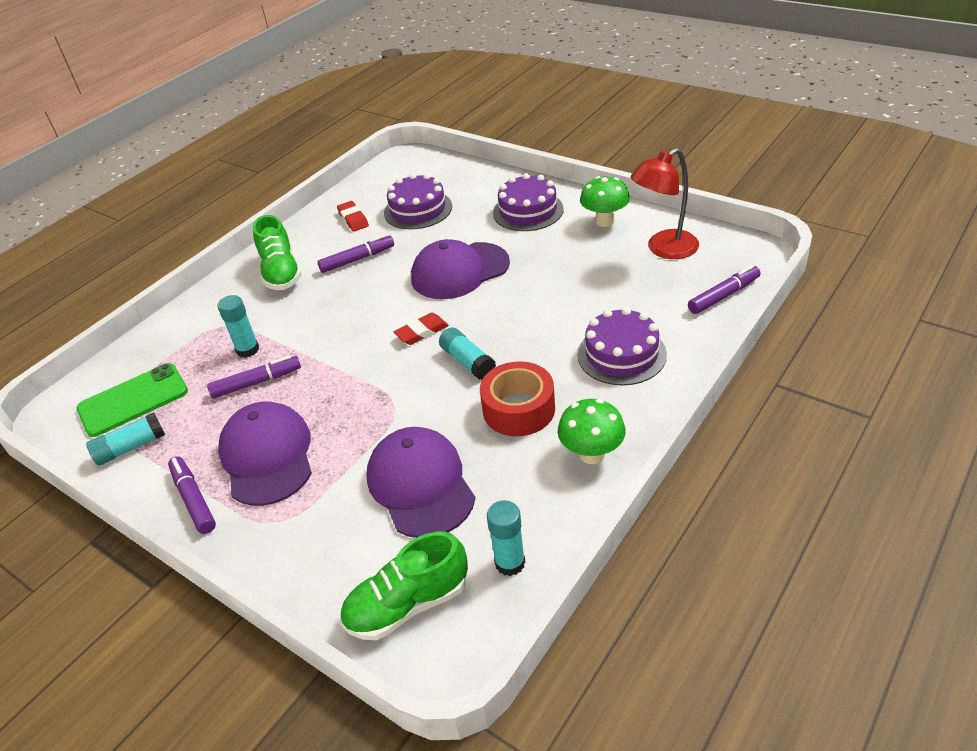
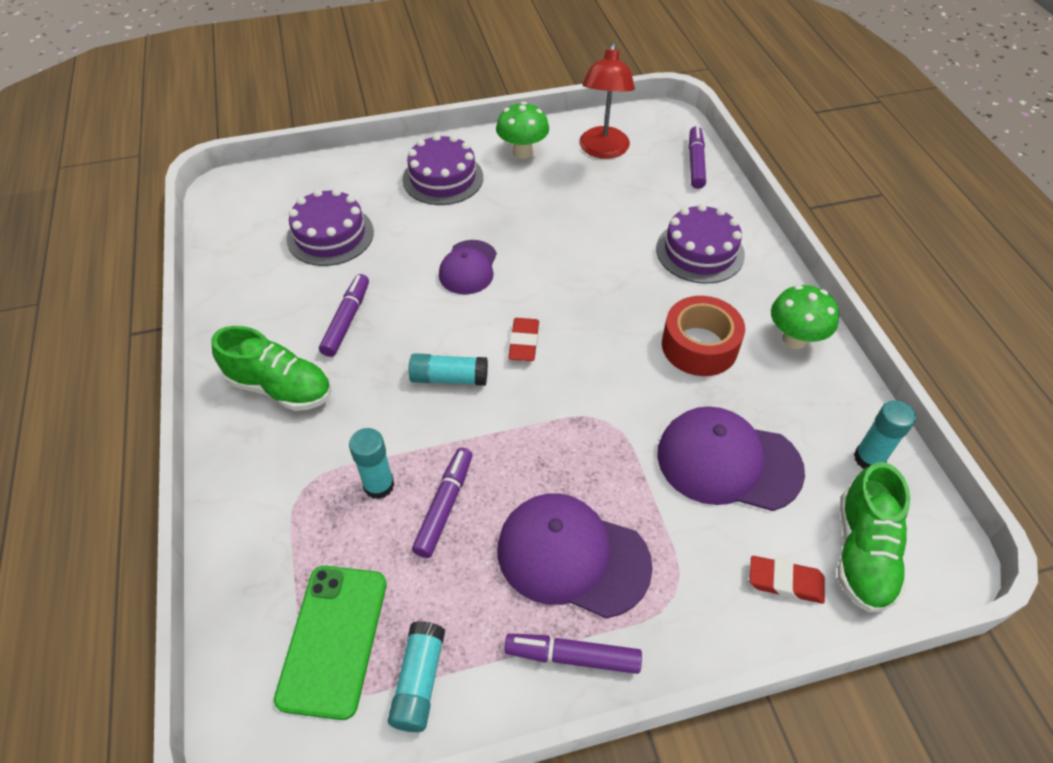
camera: 55 degrees left, 10 degrees up
(353, 219) = (271, 284): red eraser -> red eraser (785, 582)
(459, 271) = (468, 267): purple cap -> purple cap, size x0.62
(468, 362) = (603, 339): turquoise glue stick -> turquoise glue stick (449, 378)

